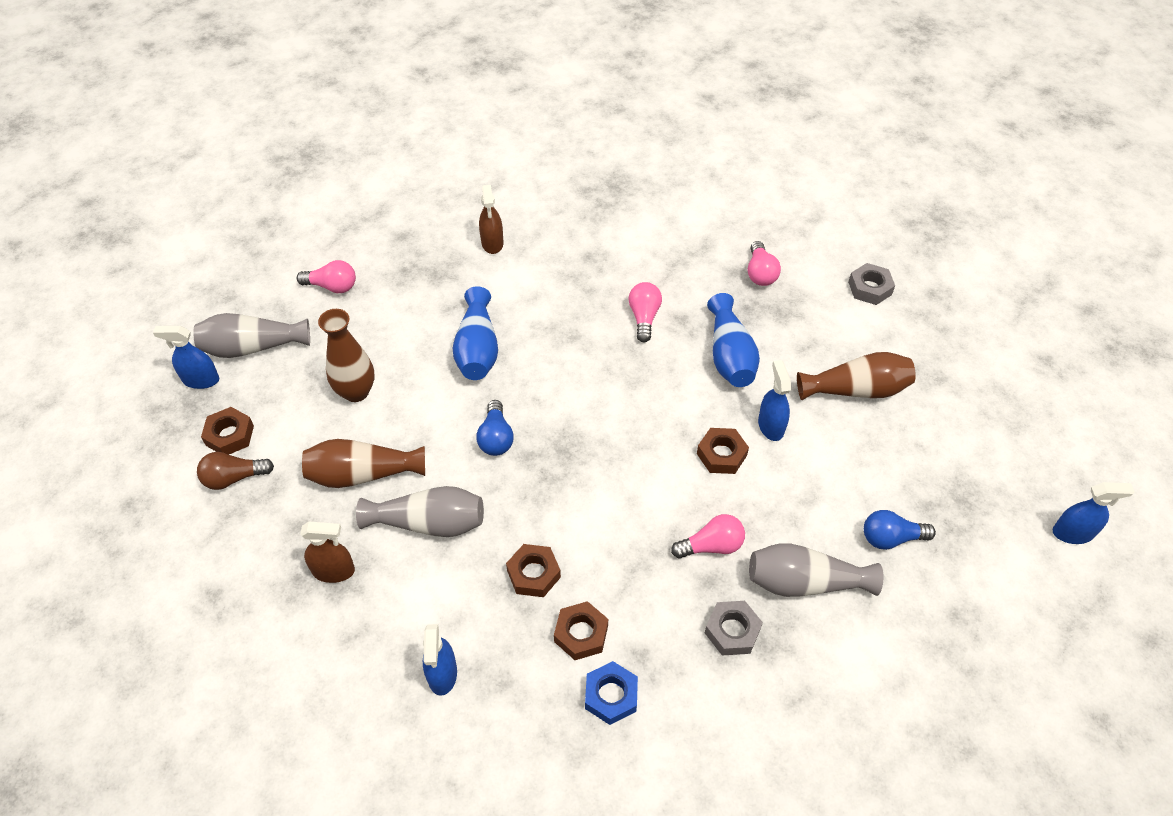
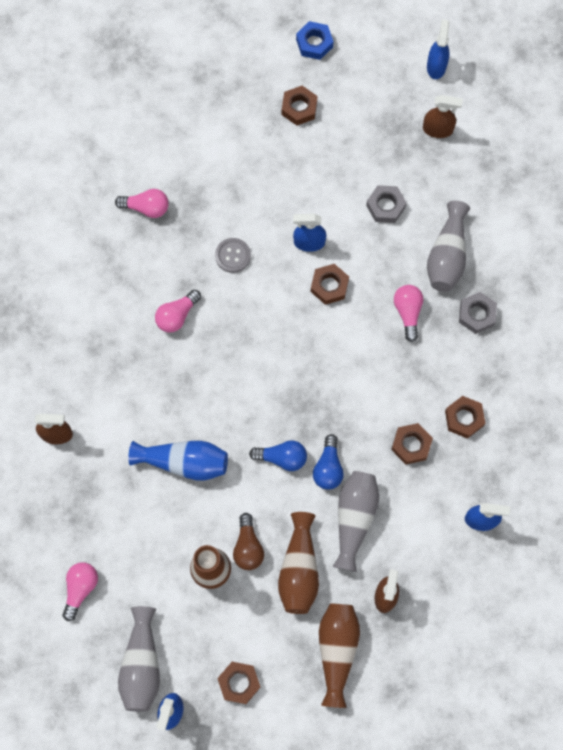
camera: 80 degrees left, 20 degrees up
(234, 478) = (284, 678): brown light bulb -> brown light bulb (248, 547)
(611, 695) = (512, 406): blue nut -> blue nut (314, 43)
(644, 317) = (177, 315): pink light bulb -> pink light bulb turned 60 degrees counterclockwise
(729, 355) = (233, 256): blue vase -> grey button
(856, 390) = (286, 169): brown vase -> brown vase (337, 651)
(869, 288) = (182, 125): grey nut -> grey nut (385, 206)
(891, 538) = (421, 187): blue light bulb -> blue light bulb (328, 467)
(940, 391) = (299, 108): none -> brown nut
(981, 547) = (438, 129): none -> brown spray bottle

